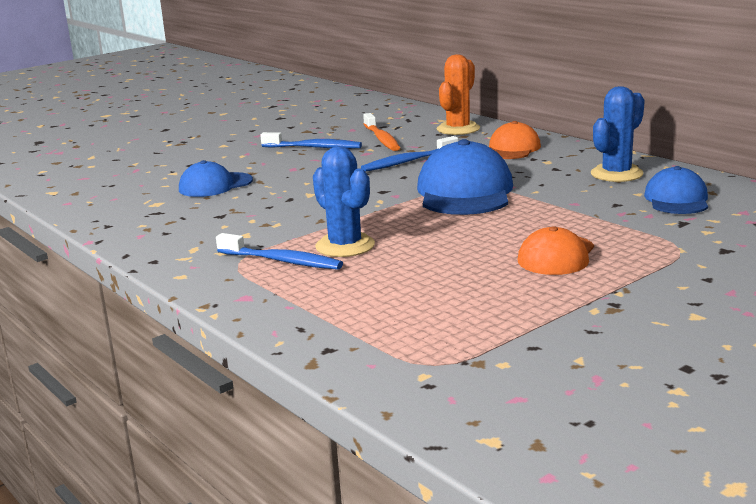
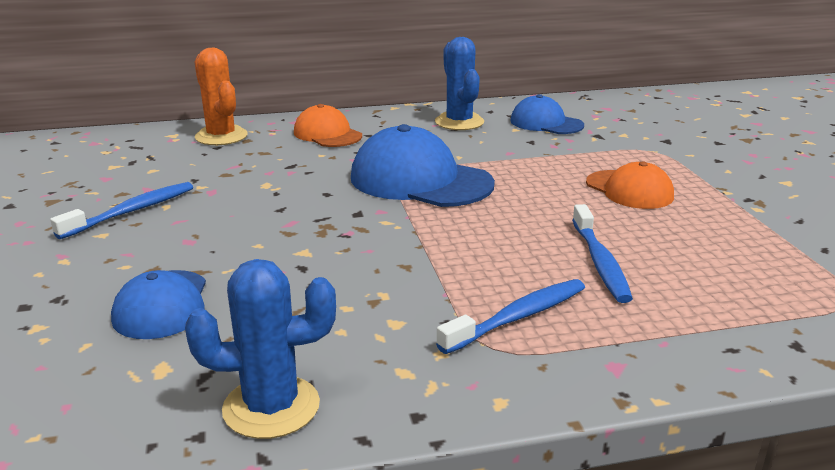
camera: 65 degrees left, 5 degrees up
(345, 246) = (508, 271): blue cactus -> blue cactus (271, 407)
(381, 139) = (178, 173): orange toothbrush -> none
(408, 162) = (283, 180): blue toothbrush -> blue toothbrush (600, 262)

